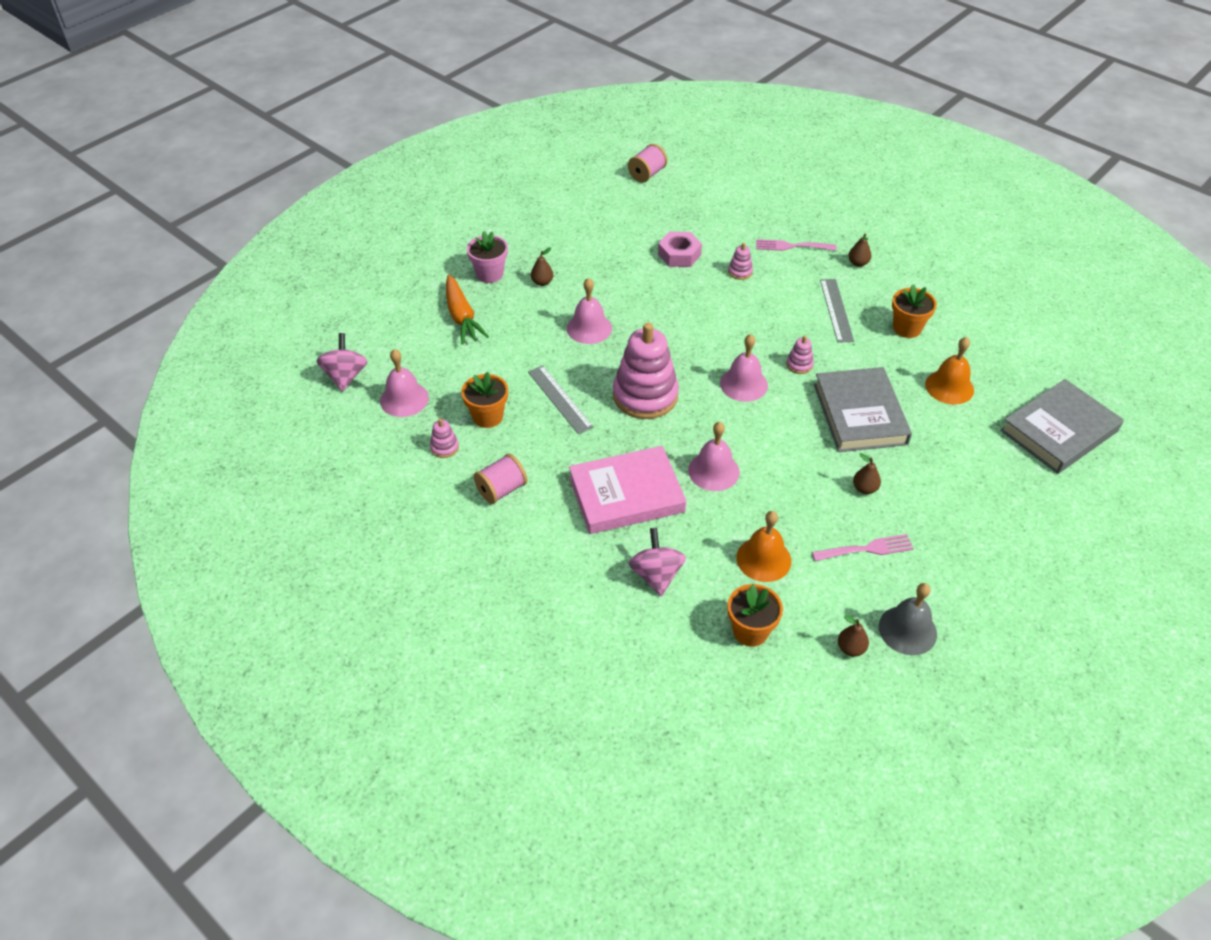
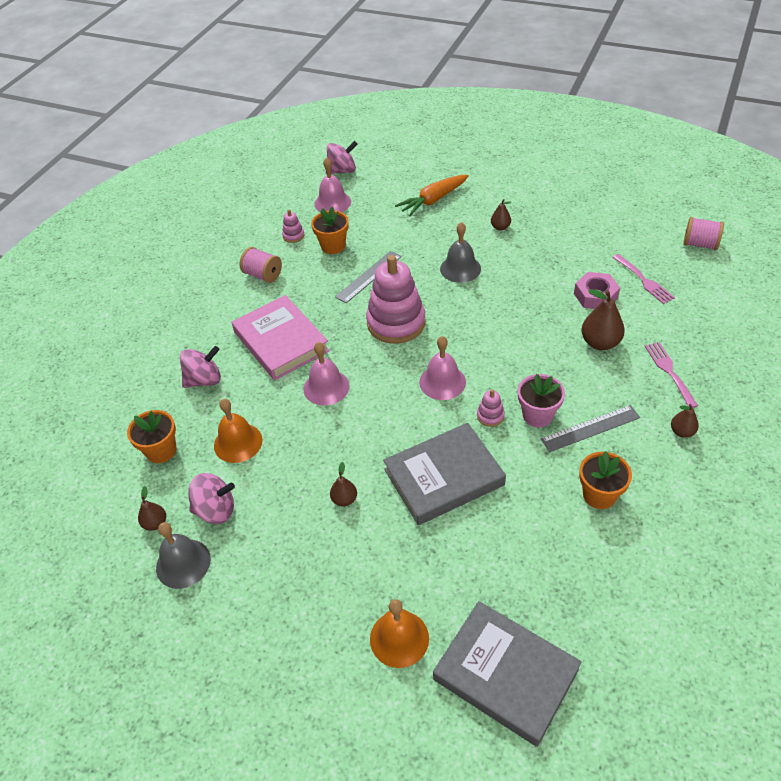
camera: 75 degrees right, 0 degrees up
(489, 274) = (491, 198): pink flower pot -> pink flower pot (537, 415)
(589, 328) = (460, 268): pink bell -> grey bell
(740, 272) = (600, 343): pink stacking toy -> brown pear
(848, 592) = (216, 510): none -> pink spinning top
(867, 549) = (270, 515): pink fork -> pink fork (644, 281)
(949, 387) = (524, 550): orange bell -> orange bell (399, 638)

